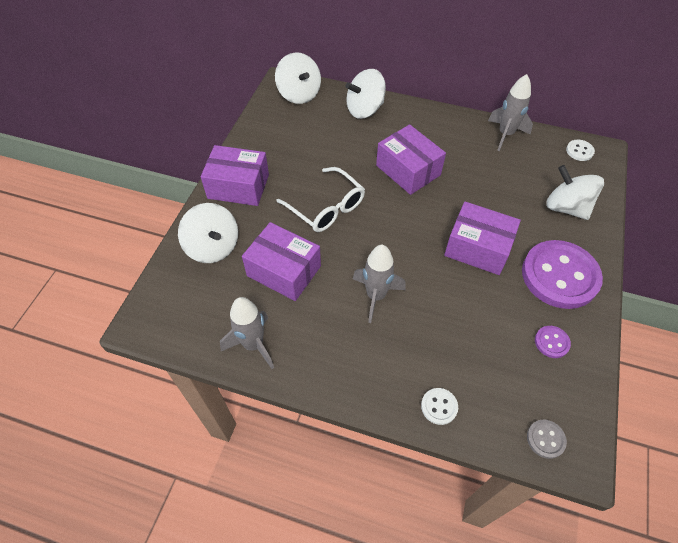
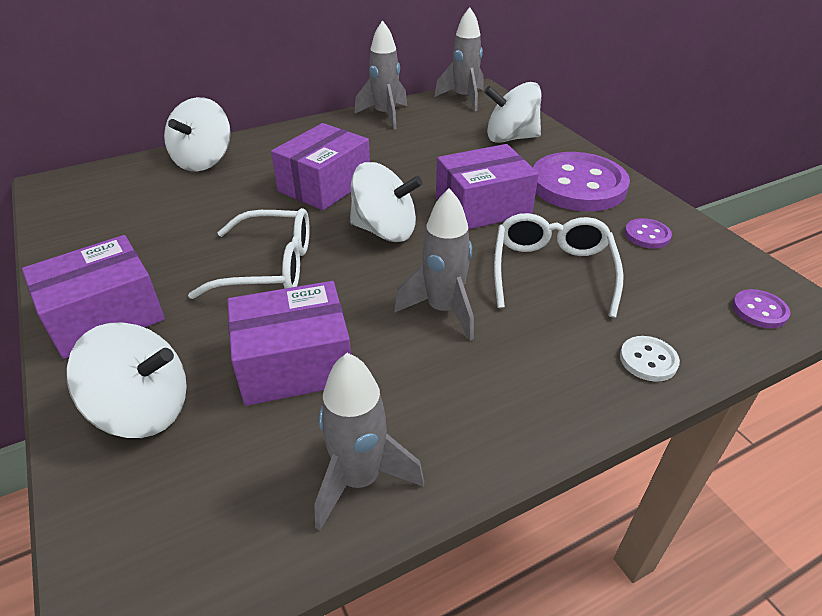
camera: 45 degrees left, 15 degrees down
(299, 94) = (92, 185): white spinning top -> white spinning top (385, 230)
(408, 170) = (325, 185): purple box -> purple box turned 60 degrees counterclockwise
(460, 319) = (552, 271): none -> white glasses
(545, 439) = (759, 310): grey button -> purple button
(579, 151) = (464, 98): white button -> grey rocket

